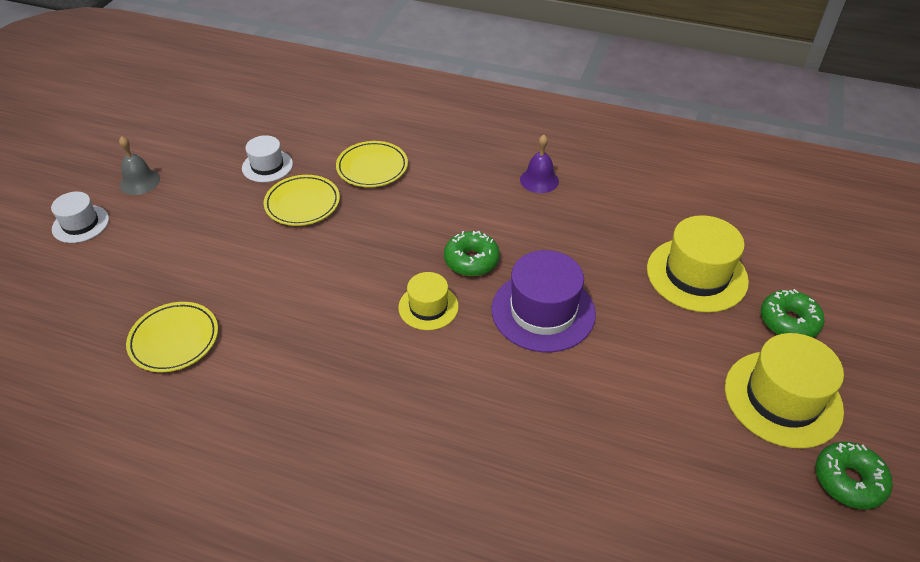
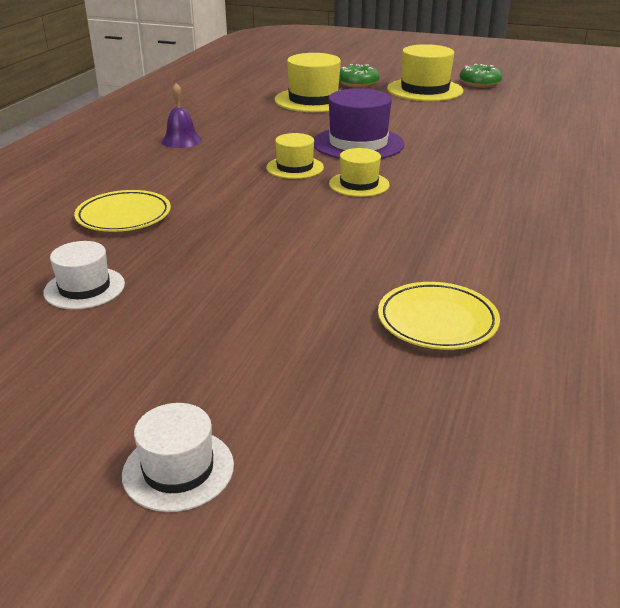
camera: 90 degrees left, 15 degrees down
(140, 182) = (70, 414): grey bell -> none
(302, 204) = (182, 256): yellow plate -> none
(471, 260) = (295, 167): green donut -> yellow hat

